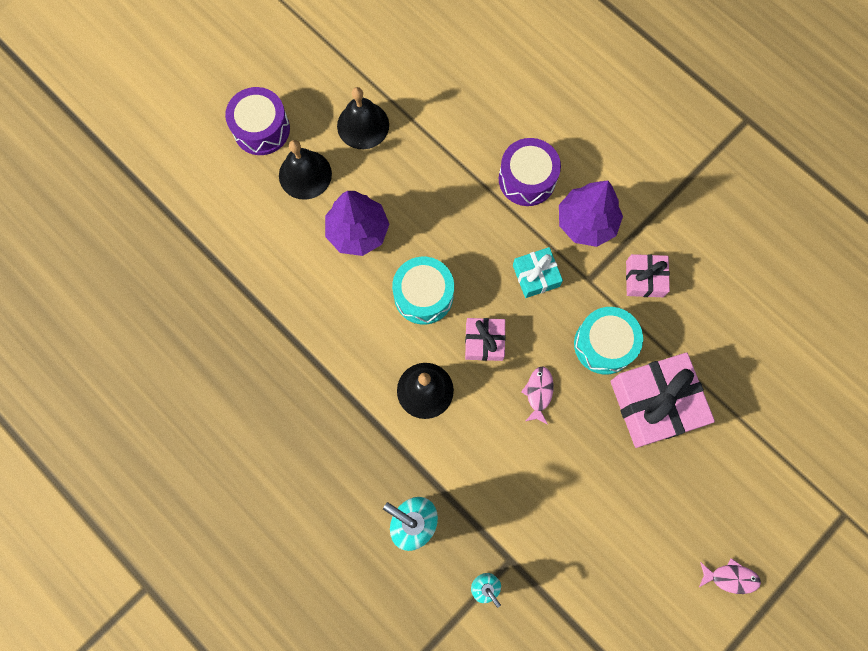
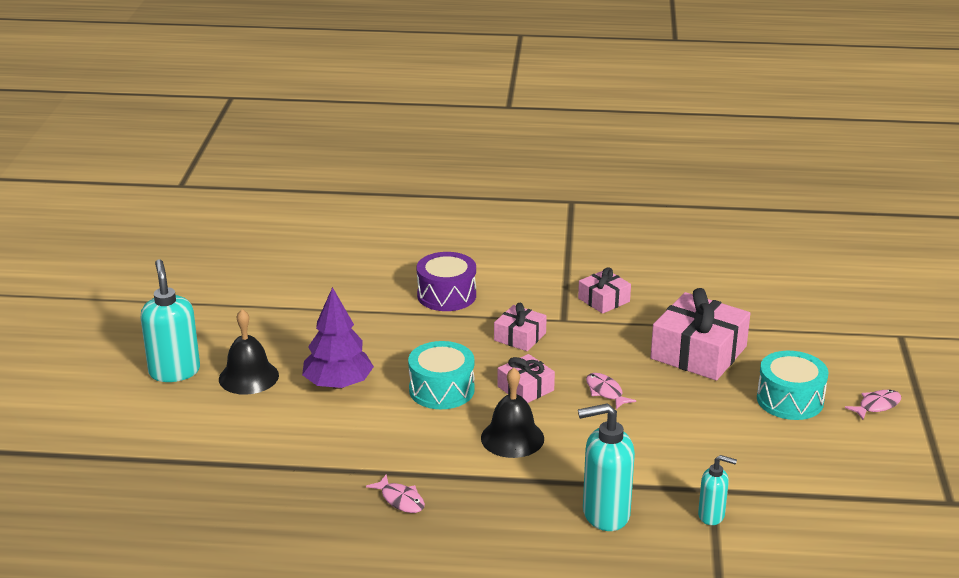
camera: 40 degrees left, 45 degrees down
(261, 129) = (174, 371): purple drum -> turquoise soap dispenser
(296, 394) = (400, 500): none -> pink fish
(363, 125) = (269, 329): black bell -> none
(536, 276) = (520, 337): turquoise gift -> pink gift
(586, 222) = (522, 294): purple tree -> none
(604, 344) = (620, 344): turquoise drum -> turquoise drum (790, 400)

